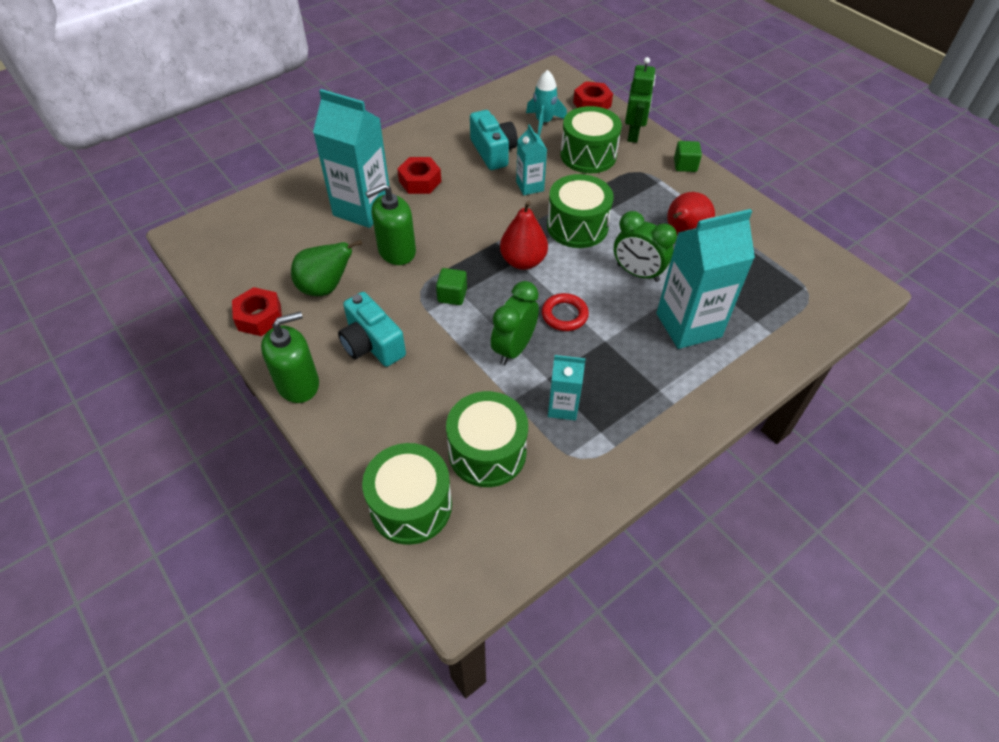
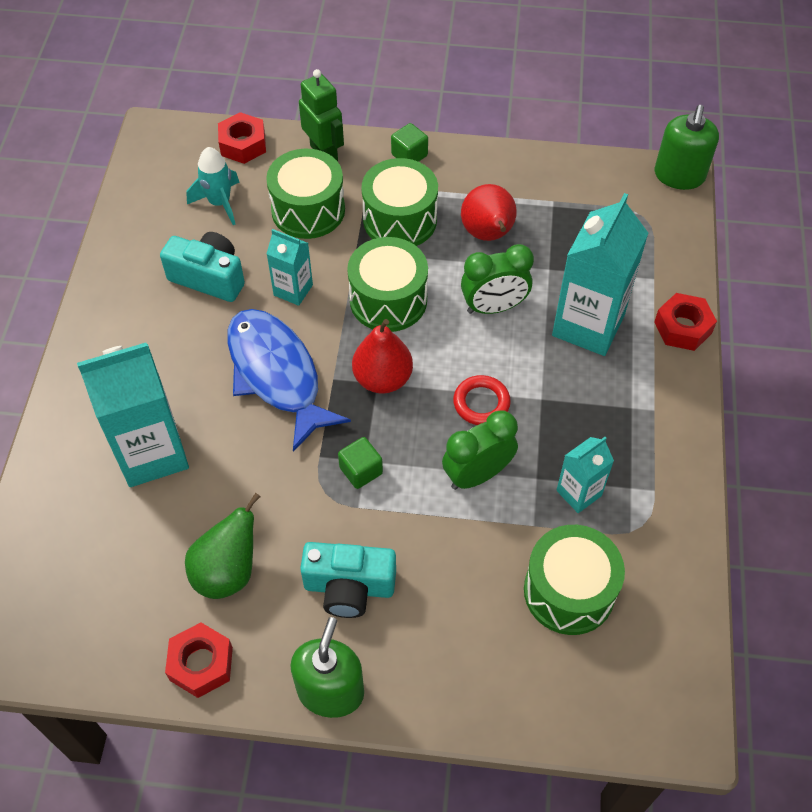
camera: 45 degrees left, 5 degrees up
(396, 251) = (249, 470): green soap dispenser -> green soap dispenser (679, 175)
(411, 506) = (567, 698): green drum -> green drum (400, 220)
(420, 181) = (174, 372): red nut -> red nut (682, 327)
(469, 219) = (277, 374): none -> blue fish
(514, 348) = (477, 474): green clock -> green clock turned 75 degrees clockwise

